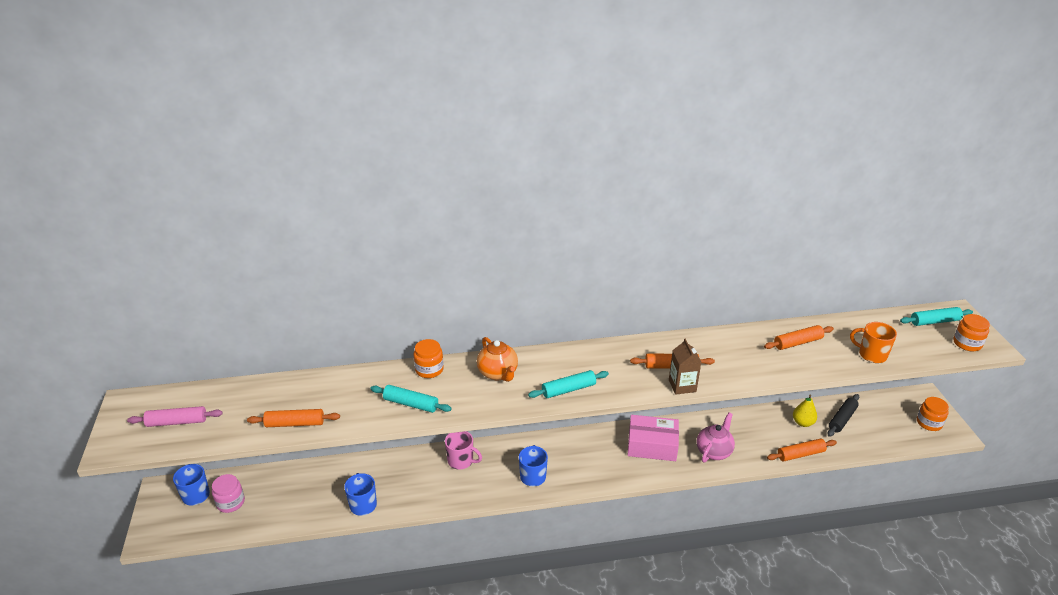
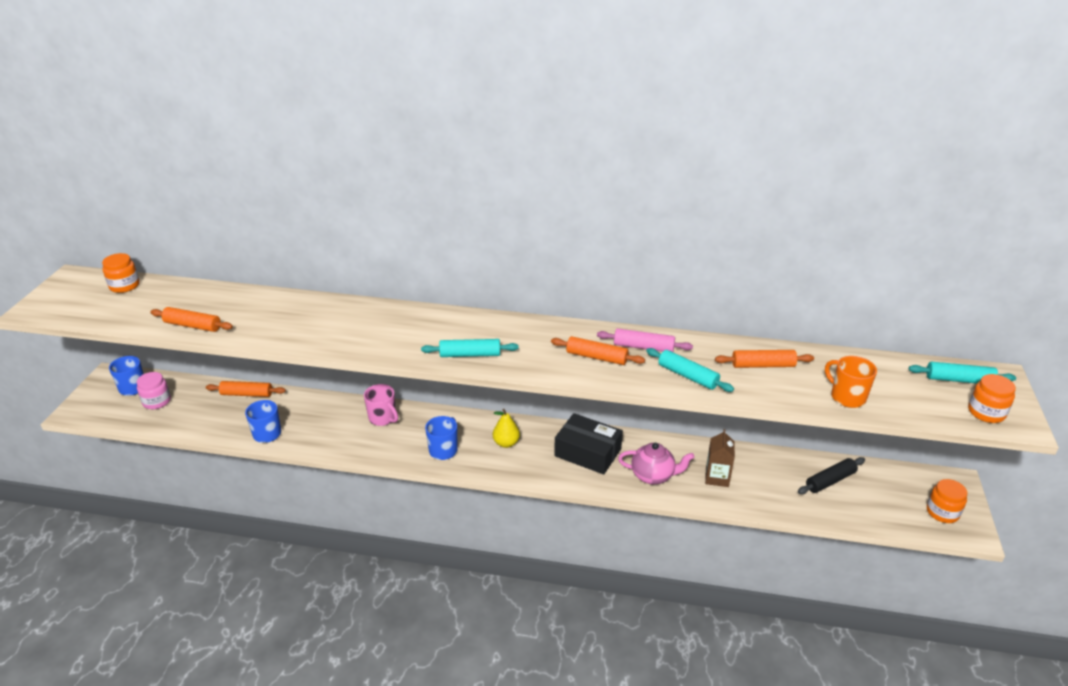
camera: 20 degrees right, 0 degrees up
(177, 422) = (98, 302): pink rolling pin -> pink rolling pin (643, 347)
(411, 404) = (307, 333): turquoise rolling pin -> turquoise rolling pin (688, 376)
(429, 370) = (347, 307): orange jar -> orange jar (124, 286)
(498, 373) = (411, 324): orange teapot -> none
(652, 445) = (587, 452): pink box -> black box
(682, 386) = (594, 378): brown carton -> brown carton (717, 477)
(714, 451) = (653, 476): pink teapot -> pink teapot turned 45 degrees clockwise
(800, 454) = (754, 504): orange rolling pin -> orange rolling pin (247, 394)
(802, 423) = (778, 472): yellow pear -> yellow pear (506, 443)

